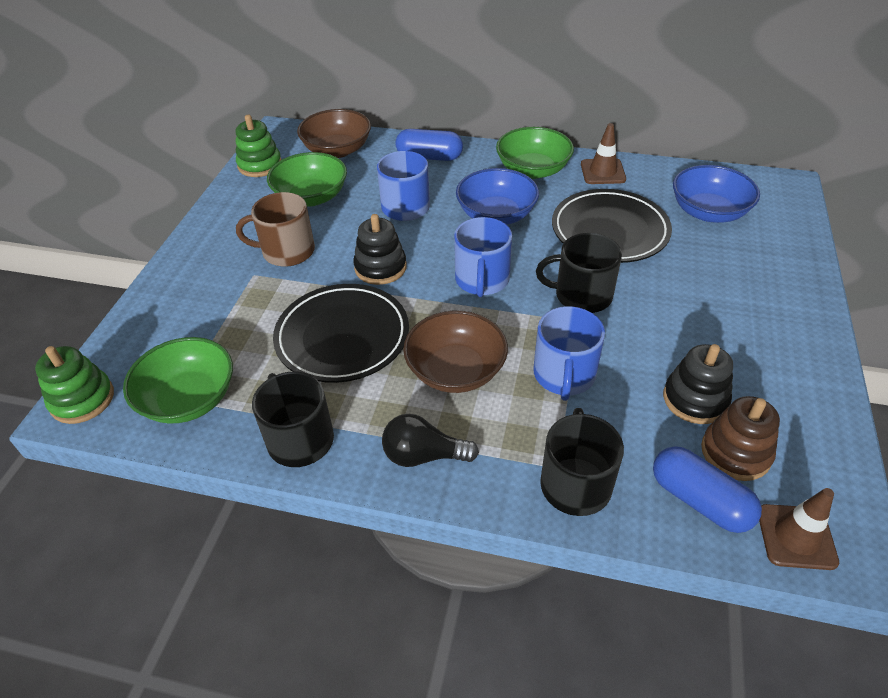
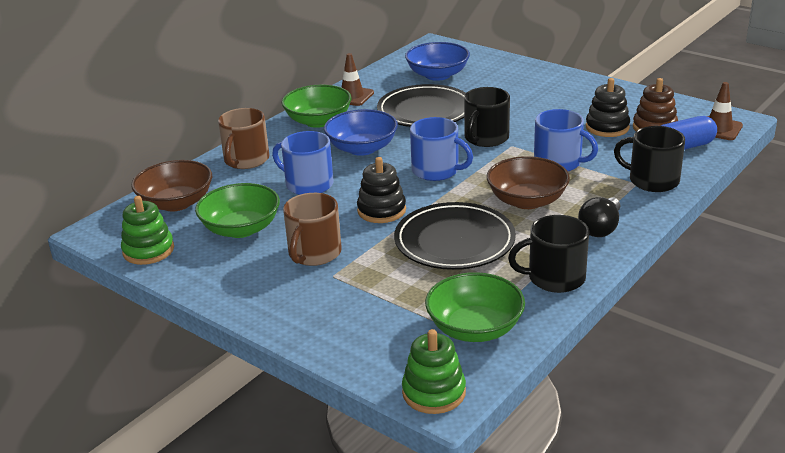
camera: 65 degrees left, 15 degrees down
(429, 157) = (246, 160): blue capsule -> brown mug

